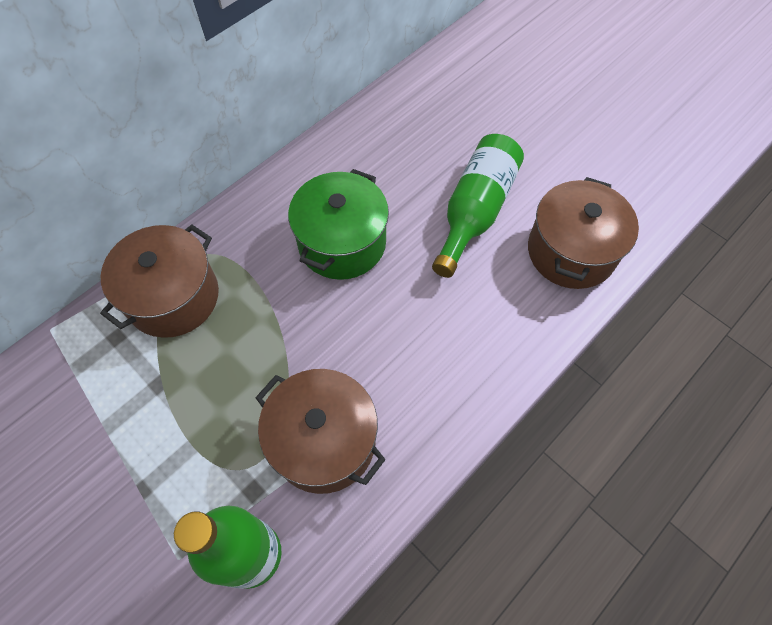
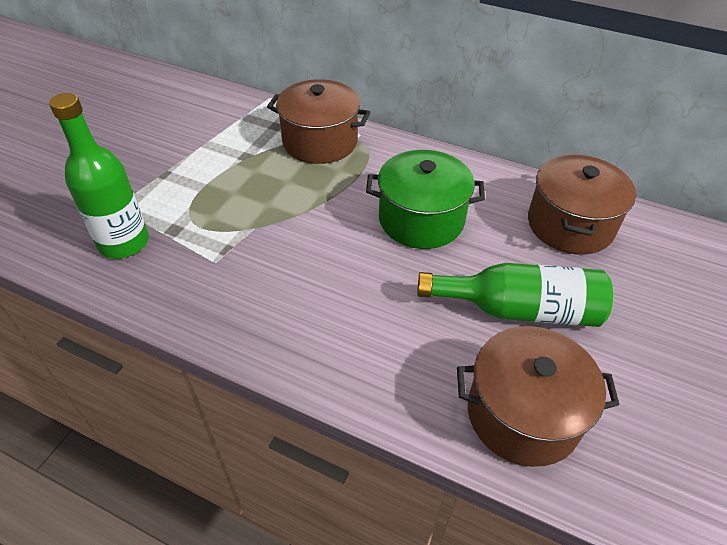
camera: 70 degrees right, 15 degrees down
(324, 441) = (225, 259): brown pot -> brown pot (570, 225)

